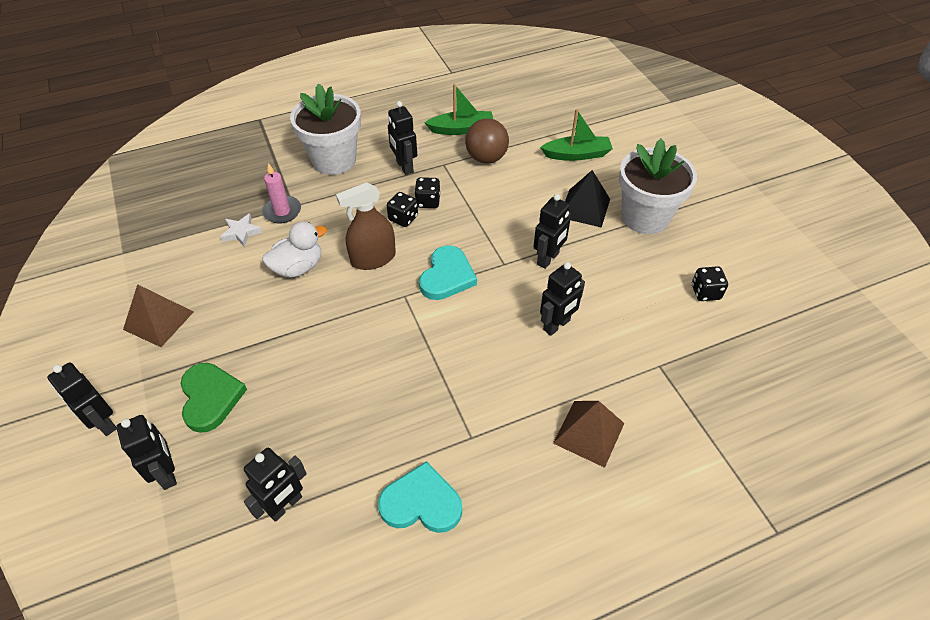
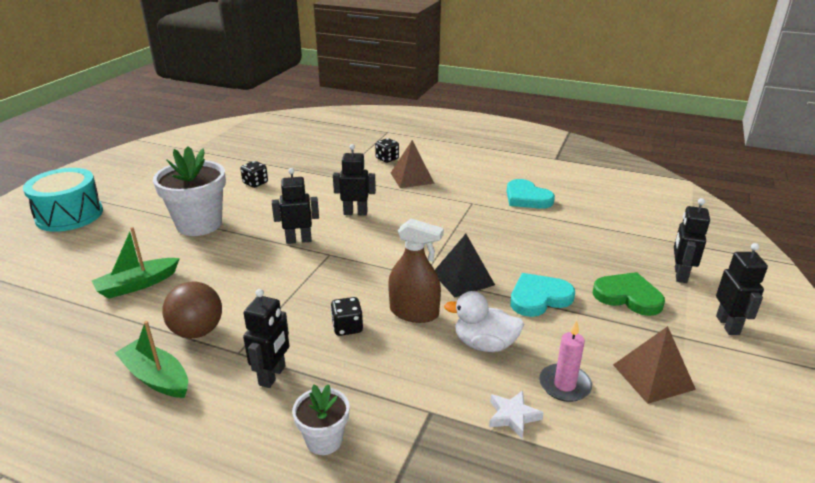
camera: 135 degrees left, 20 degrees down
(210, 398) = (628, 296): green heart -> green heart turned 90 degrees clockwise
(282, 211) = (448, 412): pink candle -> pink candle (564, 385)
(285, 505) = (605, 229): black robot -> none
(334, 160) = (324, 440): white flower pot -> white flower pot, size x0.53
(428, 201) = (307, 327): black dice -> black dice (387, 159)
(447, 276) = (377, 269): turquoise heart -> turquoise heart (539, 298)
(577, 154) = (137, 285): green boat -> green boat turned 75 degrees counterclockwise
(584, 208) = (217, 250): black pyramid -> black pyramid (463, 278)
(740, 158) = (69, 215): none -> turquoise drum

